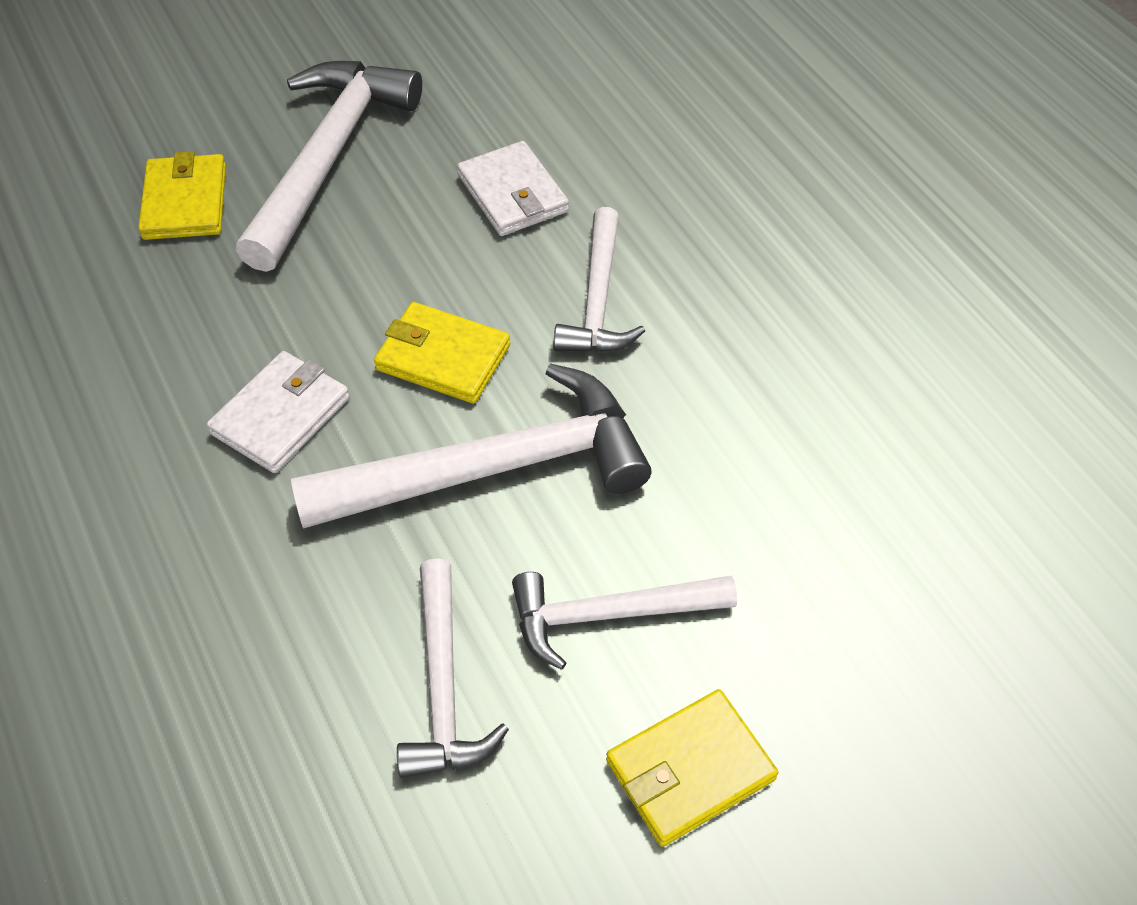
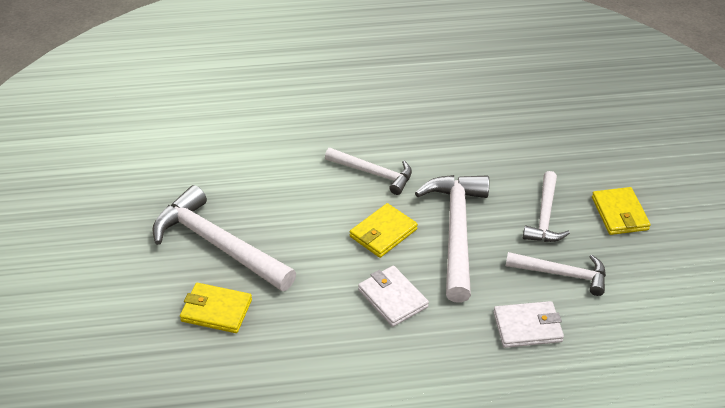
camera: 70 degrees left, 10 degrees down
(513, 193) = (287, 183): white wallet -> white wallet (527, 327)

